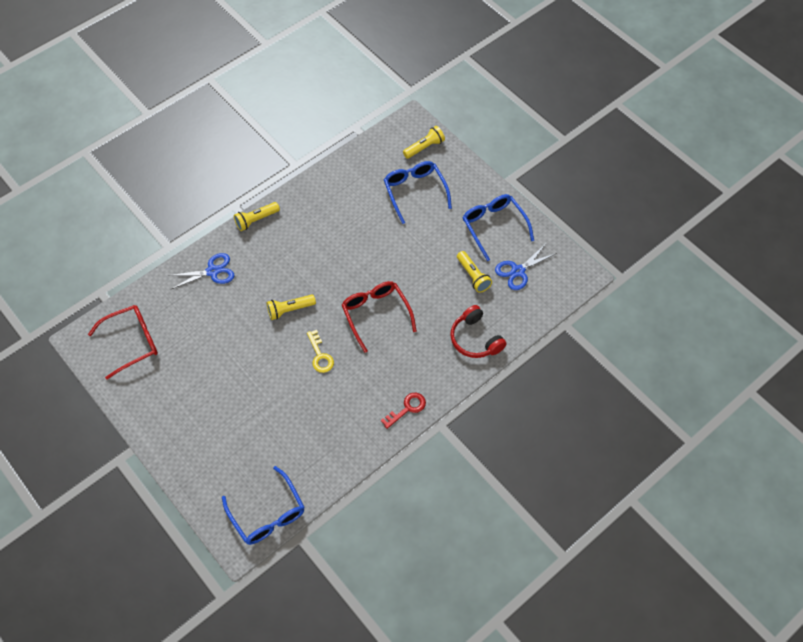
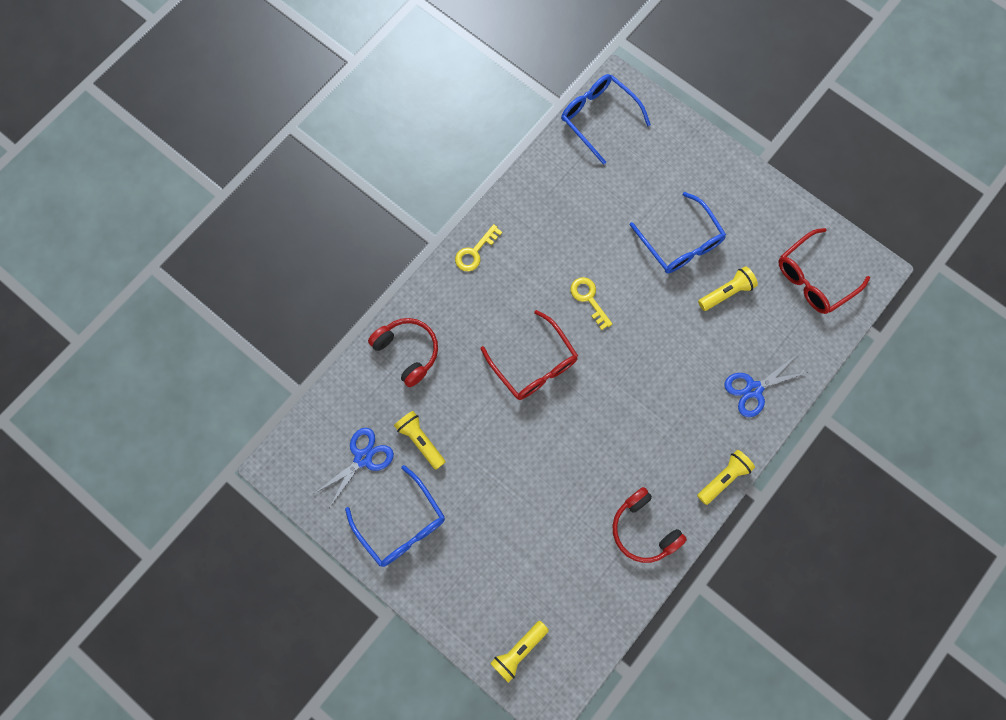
camera: 170 degrees right, 15 degrees up
(290, 310) = (641, 352): yellow flashlight -> yellow flashlight (726, 292)
(323, 199) = (643, 529): none -> red headphones
(407, 408) = (475, 252): red key -> yellow key
(415, 192) = (518, 564): blue glasses -> blue glasses (680, 242)

